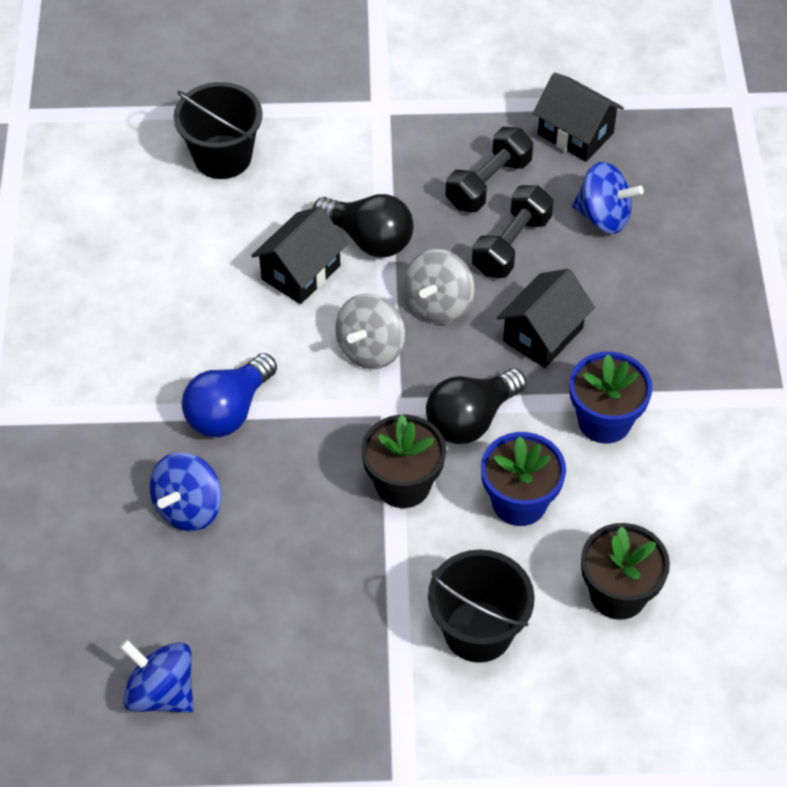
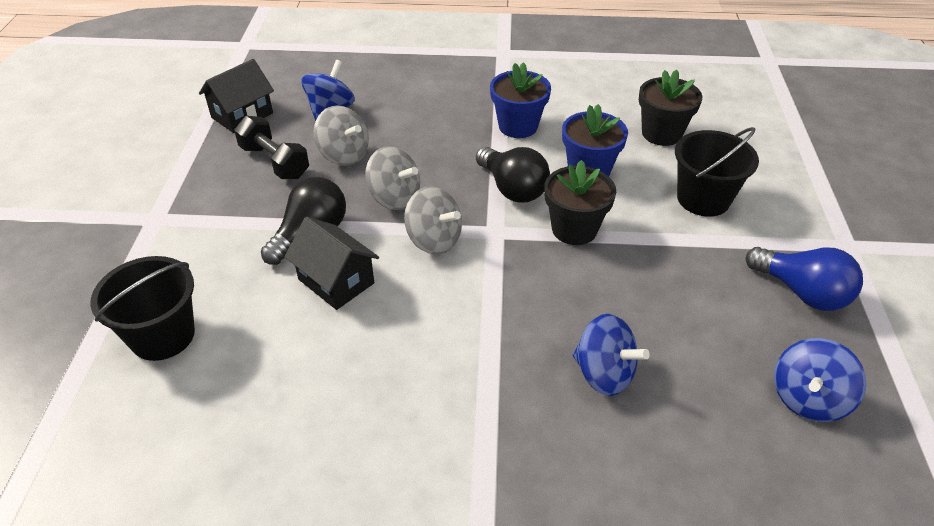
camera: 85 degrees left, 10 degrees down
(229, 411) = (492, 340): blue light bulb -> blue light bulb (802, 292)
(511, 245) = (344, 155): black dumbbell -> grey spinning top
(543, 334) = (436, 147): black house -> none

